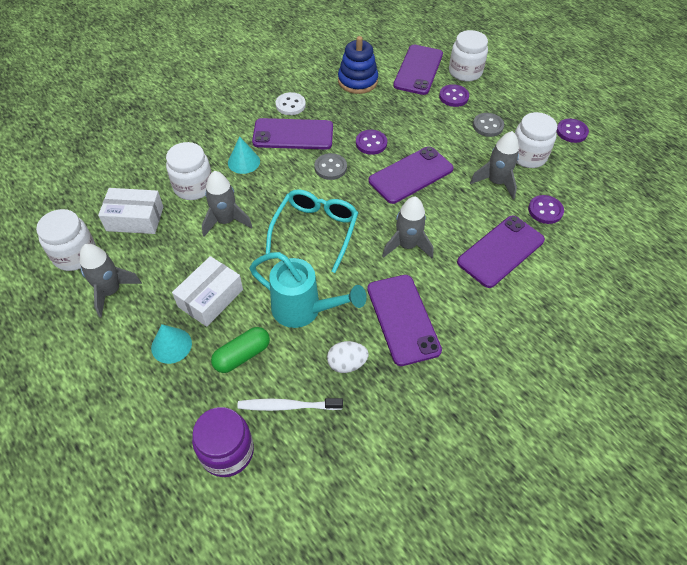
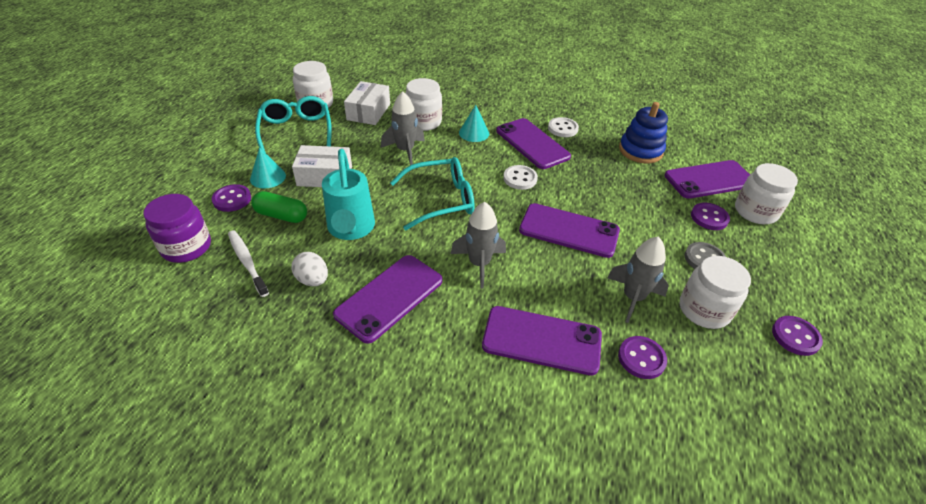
camera: 55 degrees right, 10 degrees down
(111, 291) = (296, 131): grey rocket -> turquoise glasses
(135, 219) = (368, 112): white box -> white box turned 45 degrees clockwise
(330, 168) = (520, 178): grey button -> white button
(371, 143) = (577, 189): purple button -> purple button (232, 199)

